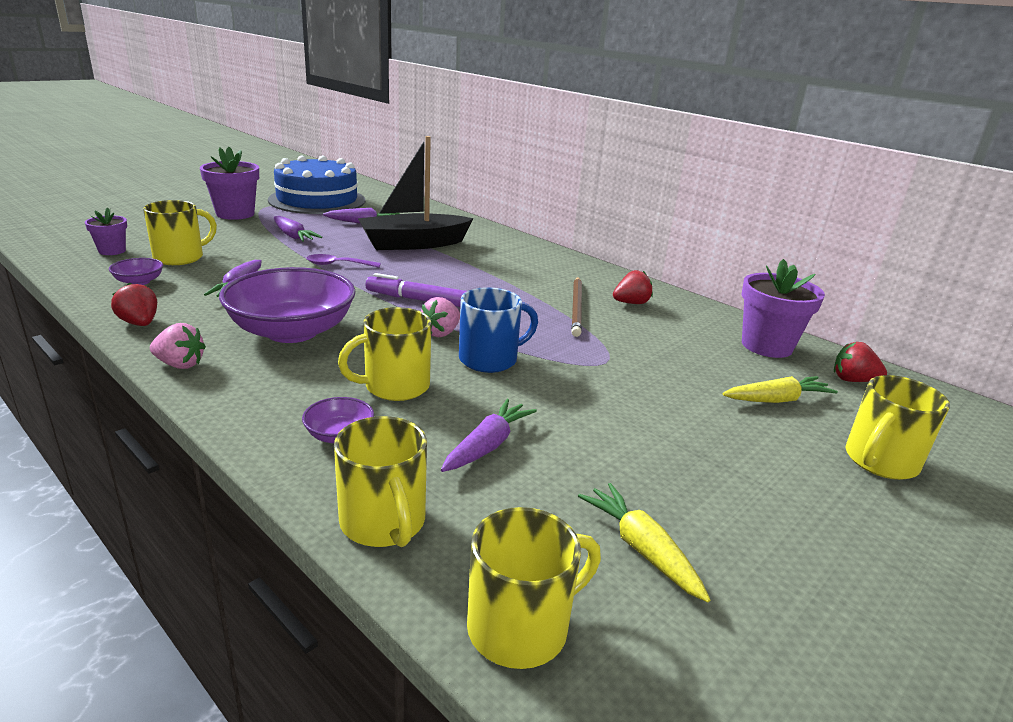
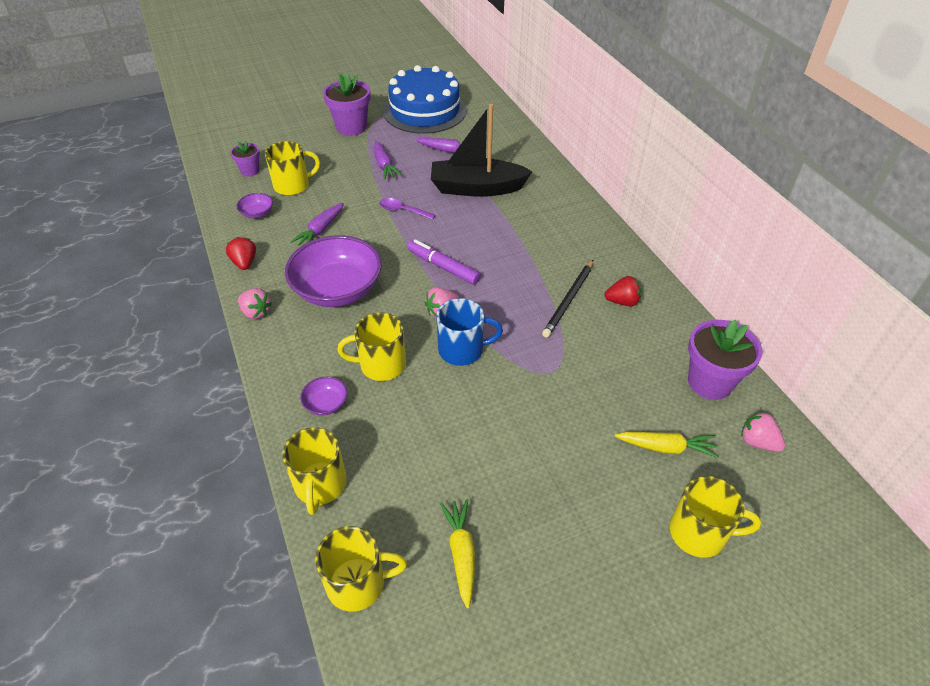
camera: 25 degrees right, 20 degrees up
(488, 445) = (414, 437): purple carrot -> none
(576, 308) = (569, 300): brown pencil -> black pencil
(853, 380) = (757, 442): red strawberry -> pink strawberry
(879, 461) = (699, 533): yellow mug -> yellow mug turned 150 degrees counterclockwise

